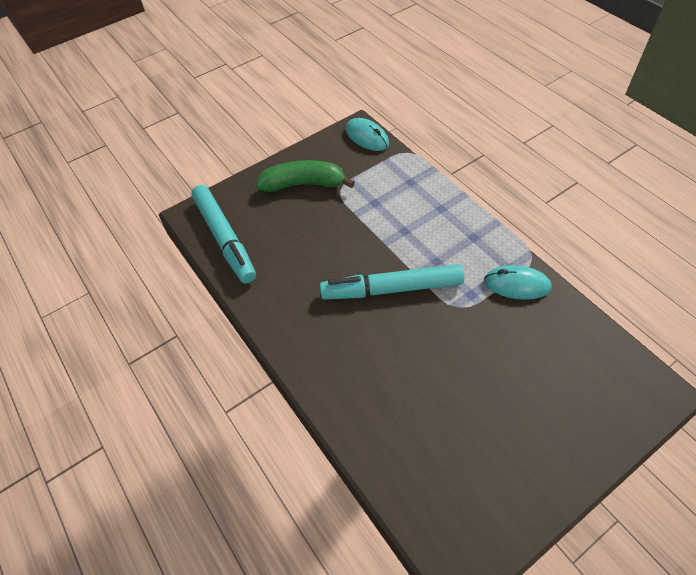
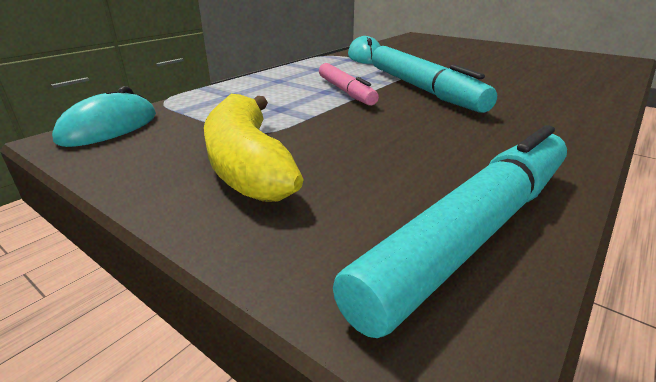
camera: 110 degrees left, 25 degrees down
(304, 184) = (247, 164): green banana -> yellow banana
(399, 241) = (345, 91): none -> pink marker

